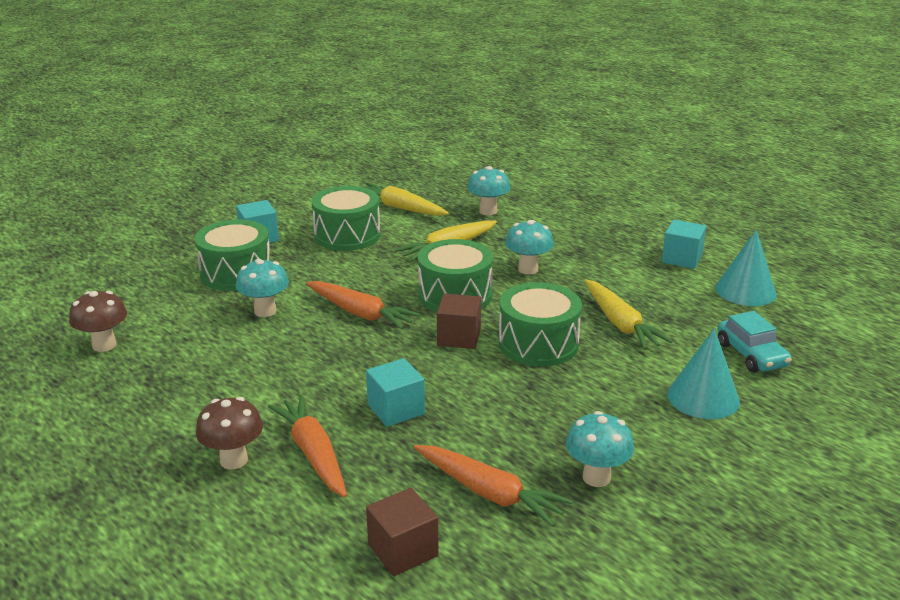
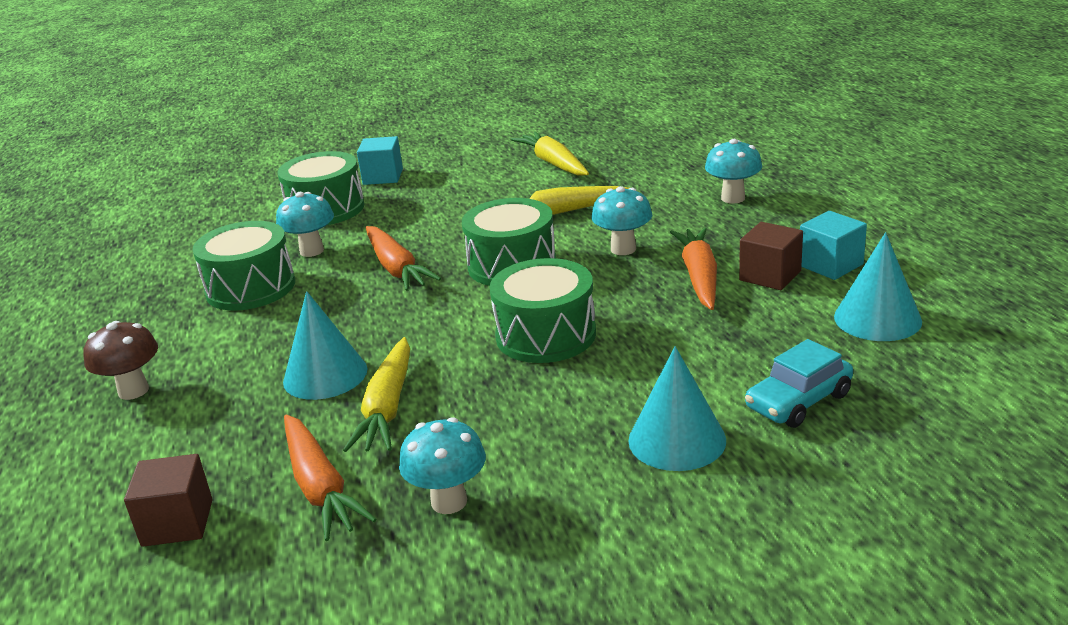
camera: 30 degrees right, 0 degrees up
(104, 345) = (148, 259): brown mushroom -> none
(313, 454) = (204, 402): orange carrot -> orange carrot (699, 277)
(347, 235) = (469, 185): green drum -> green drum (251, 288)
(396, 409) = (325, 375): turquoise cube -> turquoise cone
(459, 337) = (468, 311): brown cube -> brown cube (770, 276)
(488, 211) = (646, 178): turquoise mushroom -> turquoise mushroom (733, 198)
(620, 323) = (667, 330): yellow carrot -> yellow carrot (387, 407)
(751, 355) = (798, 401): turquoise car -> turquoise car turned 45 degrees clockwise

